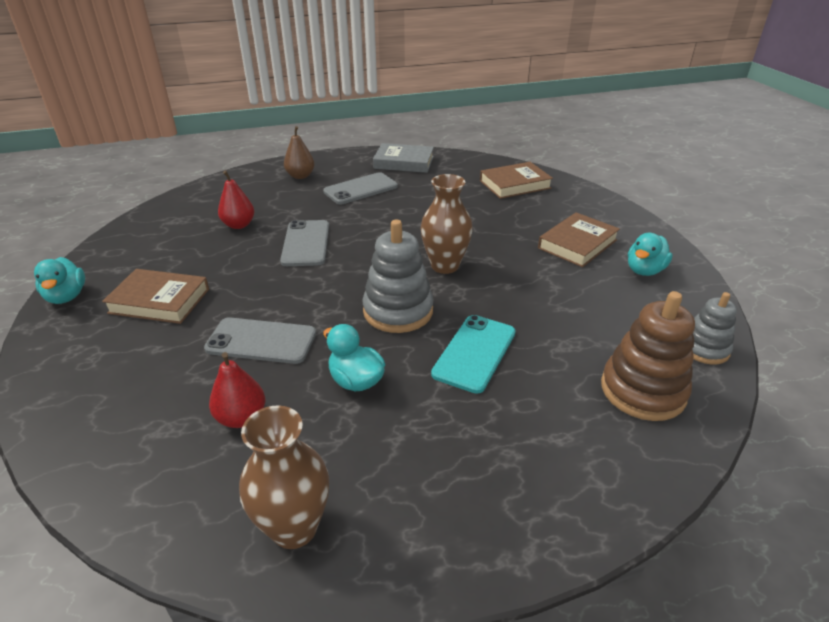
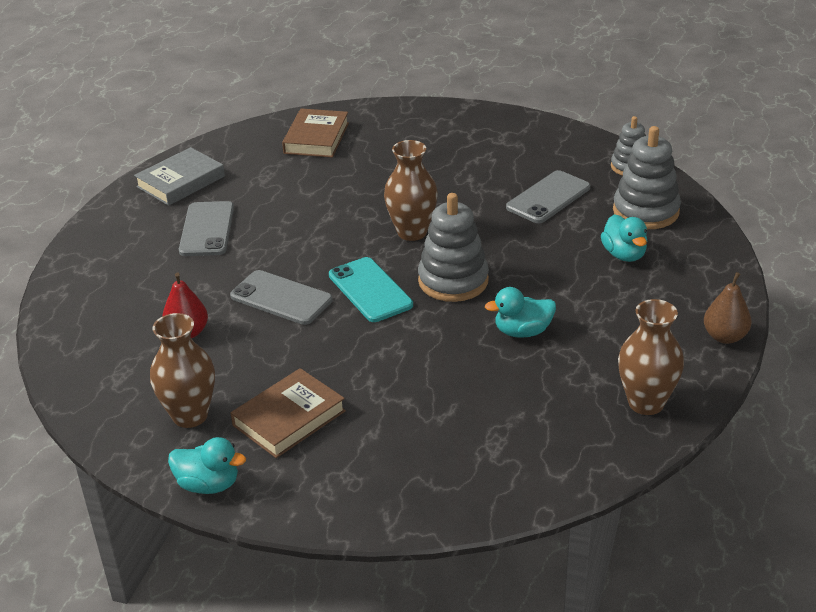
camera: 55 degrees left, 0 degrees up
(145, 260) = (190, 415): none -> brown vase
(241, 418) = (515, 402): red pear -> none
(261, 341) = (422, 368): grey phone -> grey phone (548, 198)
(300, 176) = (120, 259): brown pear -> brown pear (725, 337)
(474, 353) = (543, 263): turquoise phone -> turquoise phone (370, 290)
(577, 244) = (453, 153): brown book -> none
(642, 390) = (645, 211): brown stacking toy -> grey stacking toy
(644, 270) = (522, 143): turquoise duck -> turquoise duck (624, 255)

